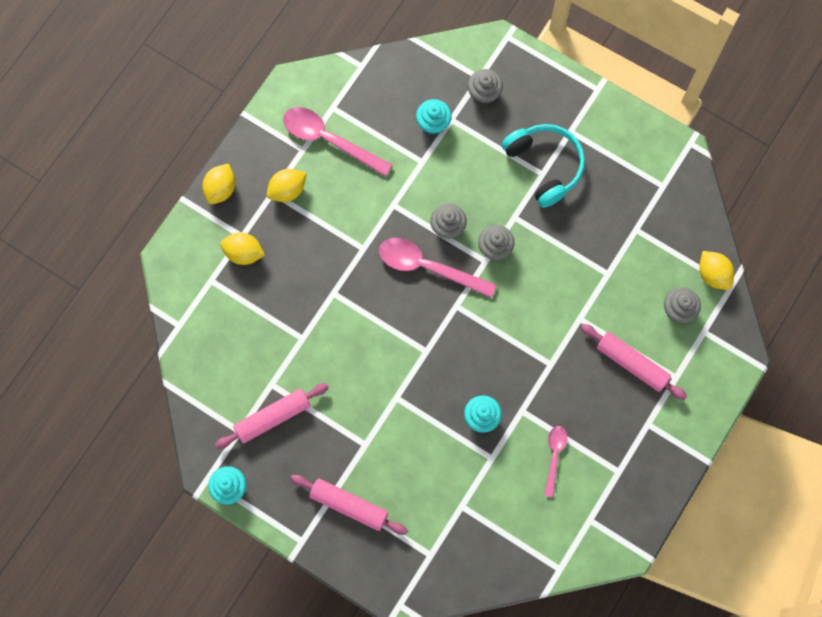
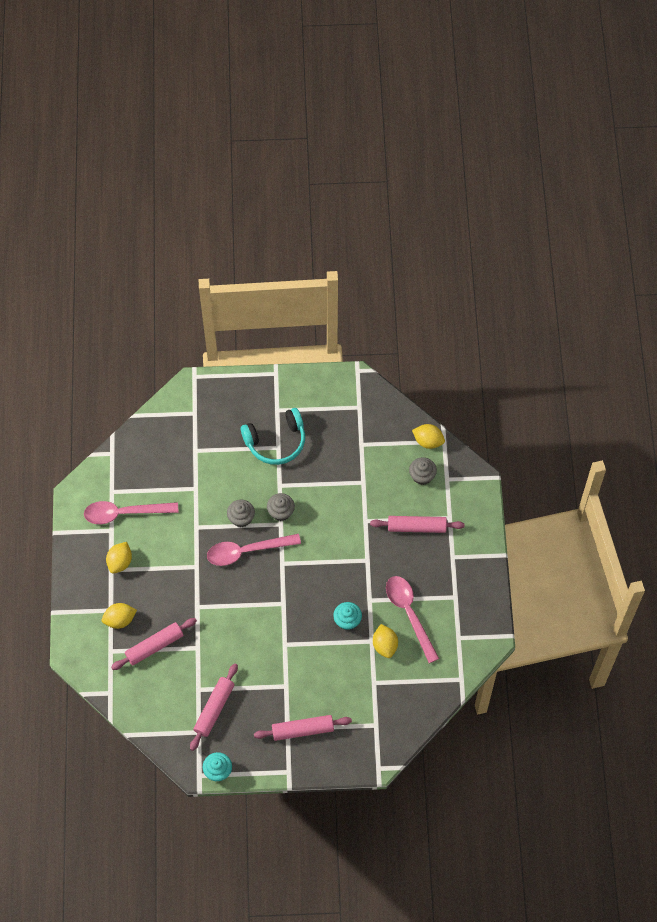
camera: 35 degrees left, 10 degrees down
(221, 189) = (75, 589): yellow lemon -> yellow lemon (385, 645)
(259, 306) = (154, 646): none -> pink rolling pin
(433, 123) = (185, 460): turquoise cupcake -> none
(484, 93) = (204, 421): grey cupcake -> none
(544, 166) = (276, 441): turquoise headphones -> turquoise headphones turned 135 degrees clockwise
(554, 456) = (409, 614): pink spoon -> pink spoon, size x1.78

